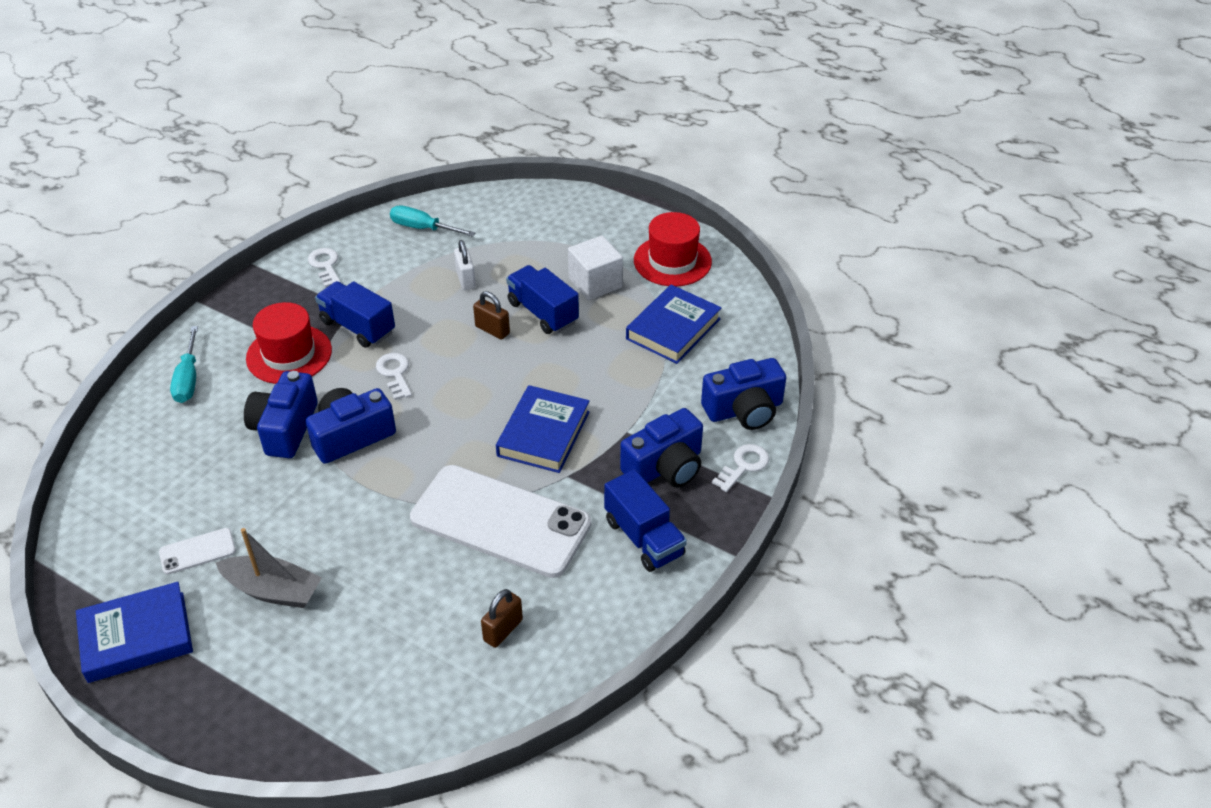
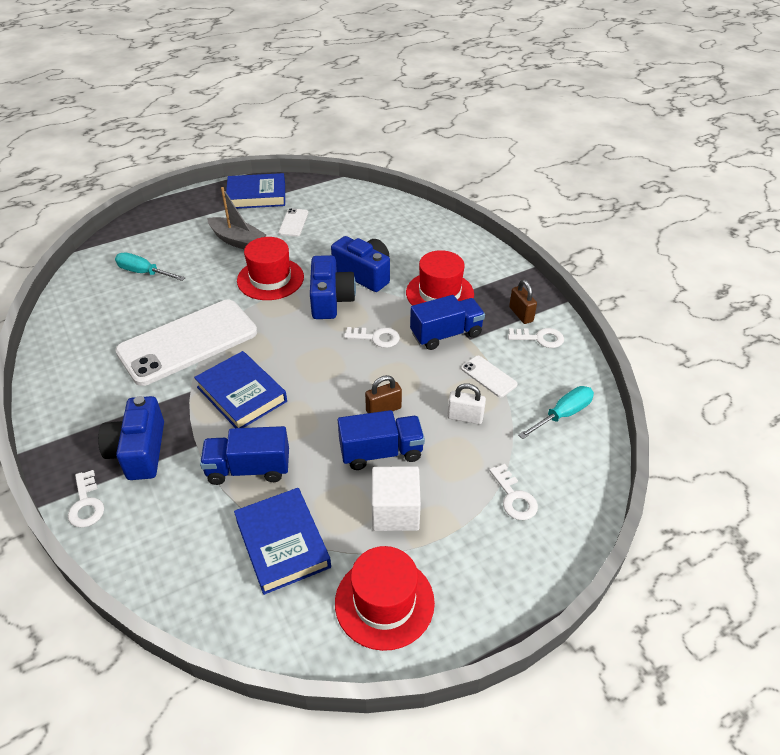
camera: 120 degrees right, 0 degrees up
(136, 636) = (256, 195): blue book -> blue book turned 75 degrees clockwise
(188, 379) = (447, 246): turquoise screwdriver -> turquoise screwdriver (143, 272)
(273, 590) = (237, 241): grey boat -> grey boat turned 105 degrees counterclockwise
(341, 509) = (270, 279): none -> red hat
(402, 281) = (488, 376): none -> white phone
(503, 630) = (110, 314): brown padlock -> brown padlock (521, 314)
(532, 230) = (514, 497): none -> white key
(644, 538) = (95, 407): blue truck -> blue truck (248, 469)
(744, 410) = (138, 542): blue camera -> none

